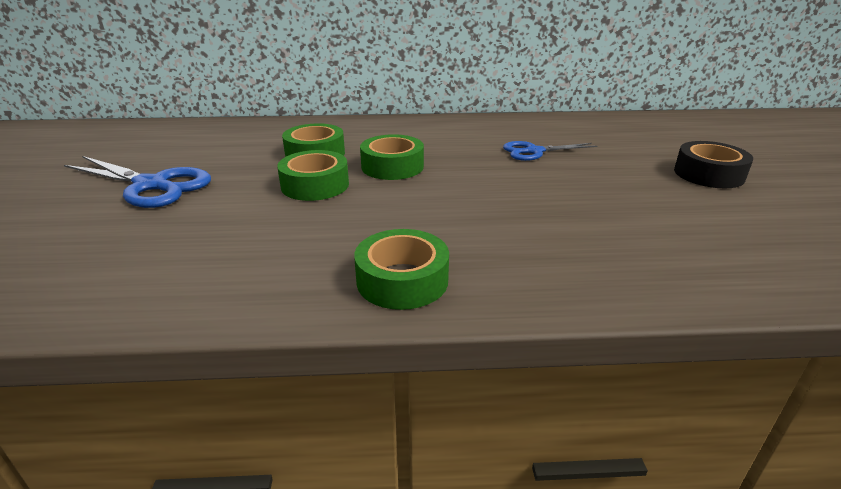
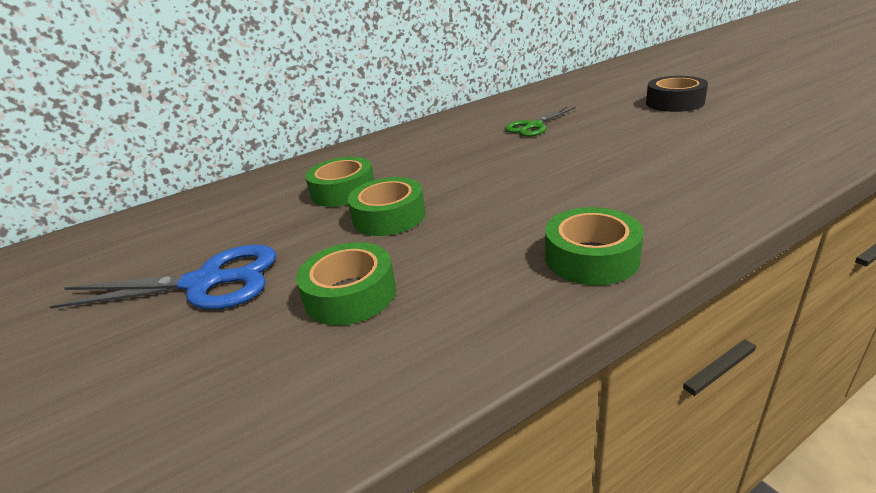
camera: 25 degrees left, 0 degrees up
(392, 166) = (436, 176): green tape -> green tape (350, 294)
(534, 151) = (533, 126): blue scissors -> green scissors

